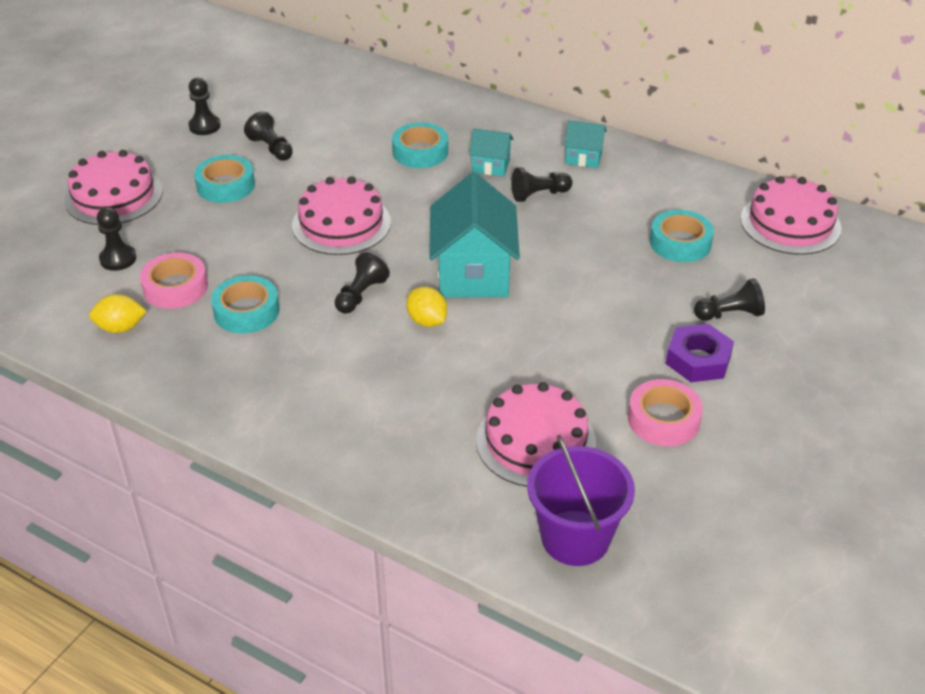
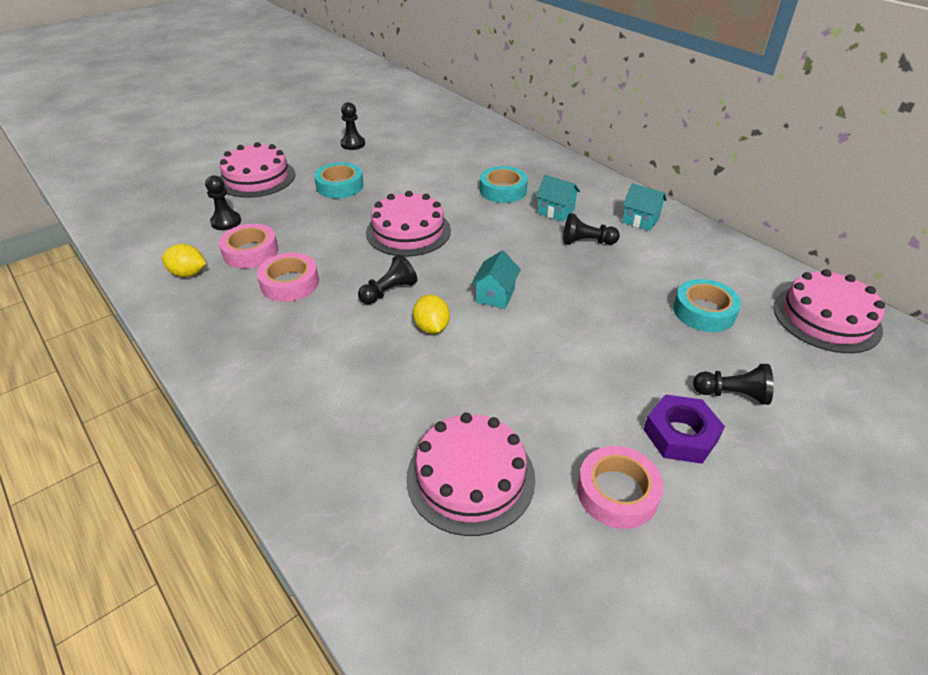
camera: 20 degrees right, 0 degrees up
(246, 311) = (290, 283): turquoise tape -> pink tape
(271, 148) = (390, 167): black pawn -> none
(473, 273) = (495, 295): turquoise house -> turquoise house, size x0.49
(575, 538) = (457, 610): purple bucket -> none

